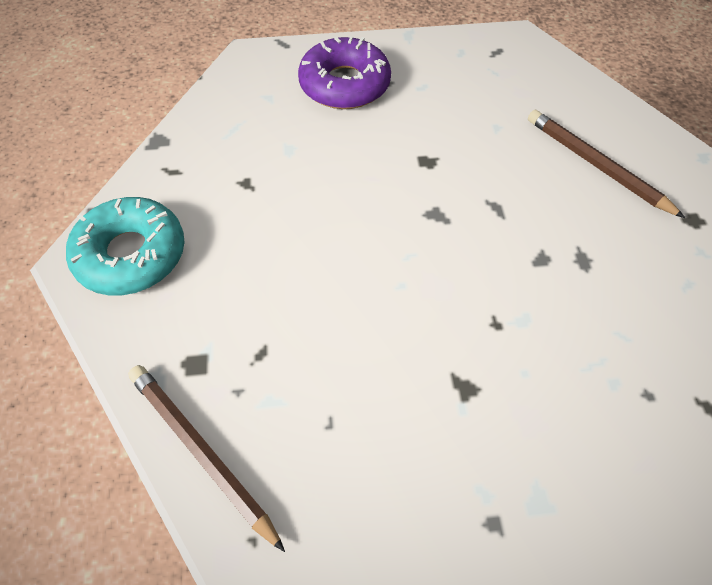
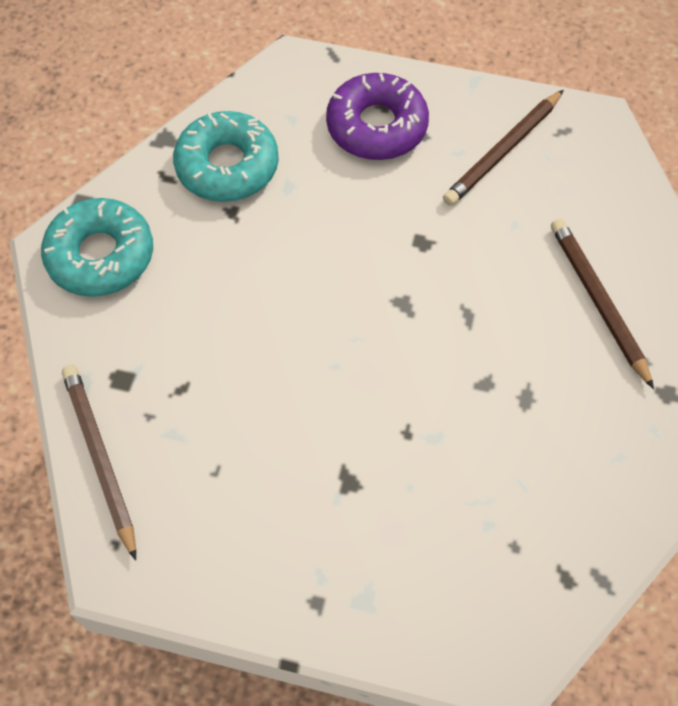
camera: 20 degrees right, 5 degrees up
(226, 147) = (227, 166): none -> turquoise donut
(458, 77) = (503, 151): none -> brown pencil

